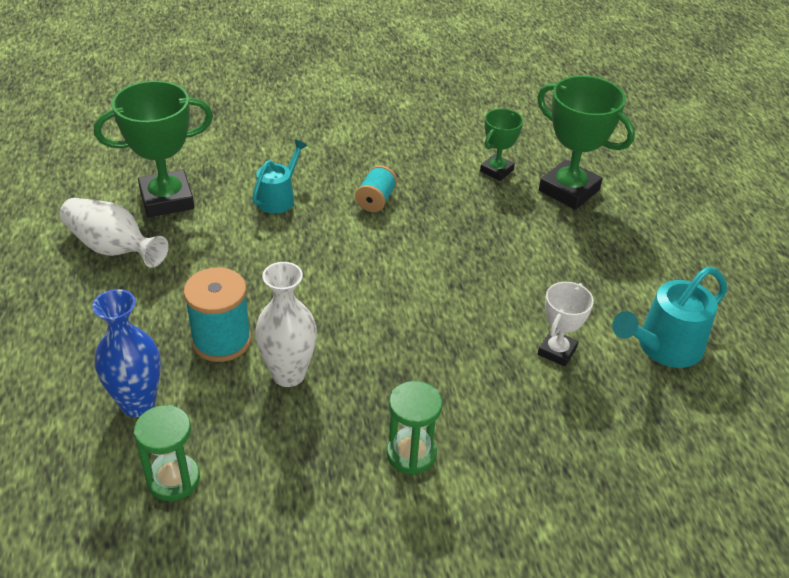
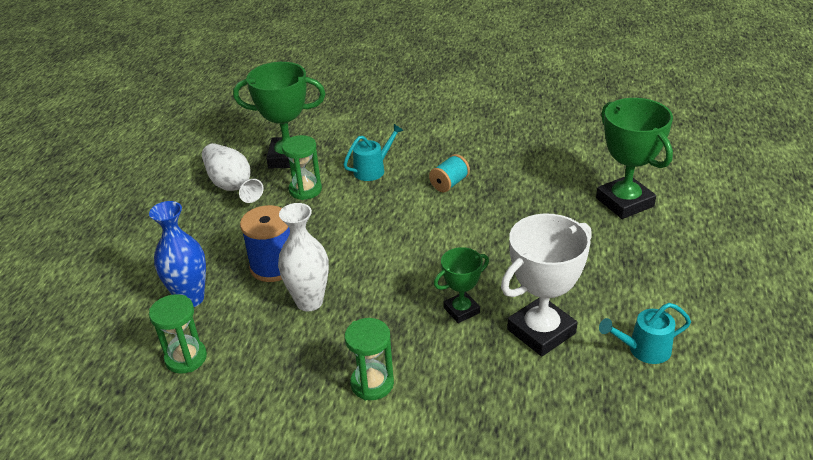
camera: 25 degrees right, 5 degrees down
(209, 237) = (305, 190): none -> green hourglass
(221, 340) = (273, 266): turquoise spool -> blue spool
(496, 170) = (566, 176): green trophy -> green trophy (461, 310)
(557, 351) = (541, 331): white trophy -> white trophy, size x1.78
(663, 347) = (643, 350): turquoise watering can -> turquoise watering can, size x0.66

